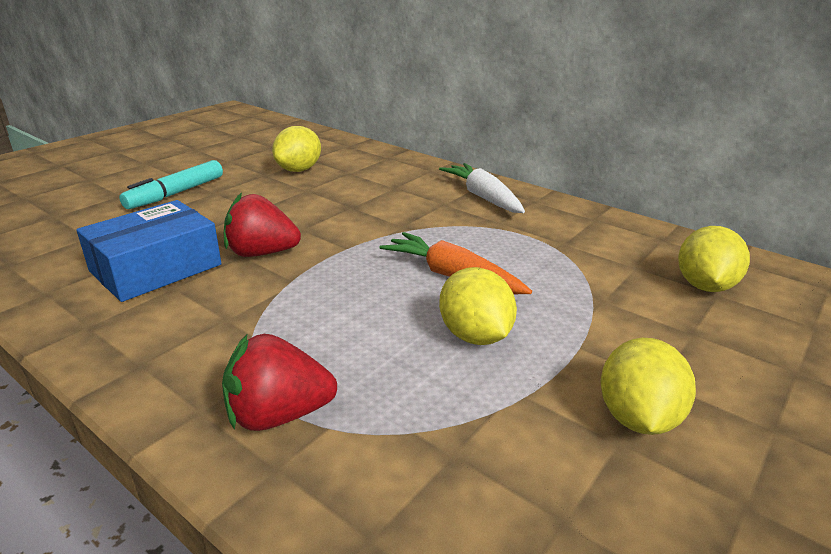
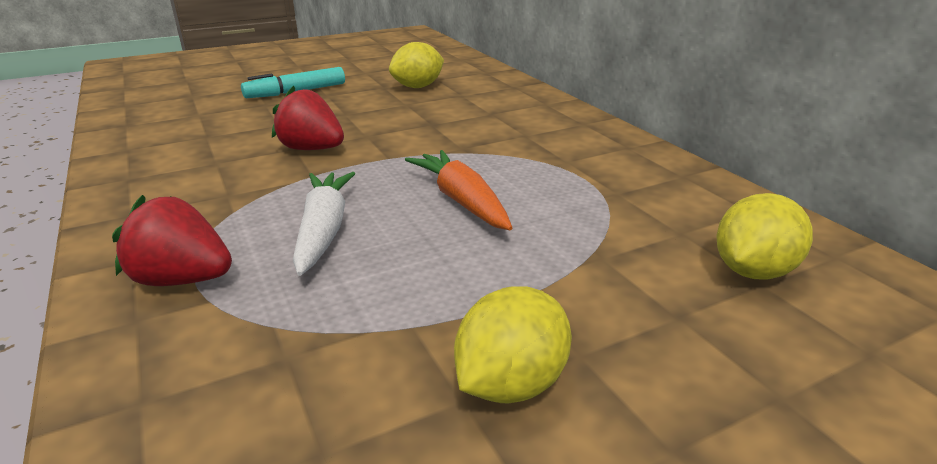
camera: 25 degrees right, 0 degrees up
(156, 268) = (219, 145): blue box -> none
(474, 335) = (423, 258): yellow lemon -> none
(483, 197) = (574, 135): white carrot -> white carrot (323, 230)

